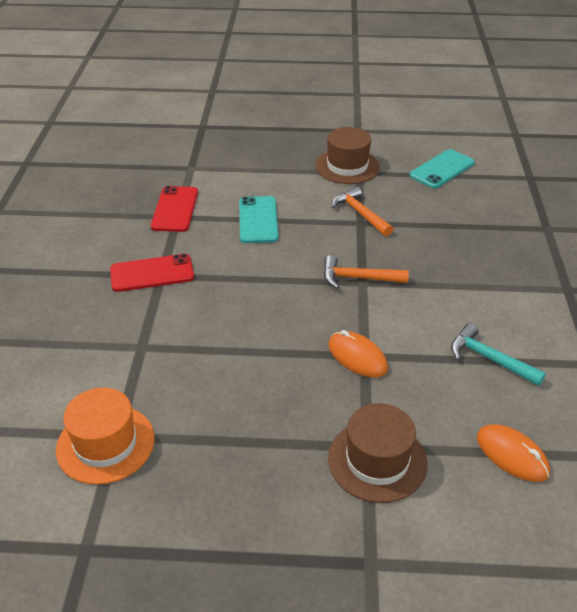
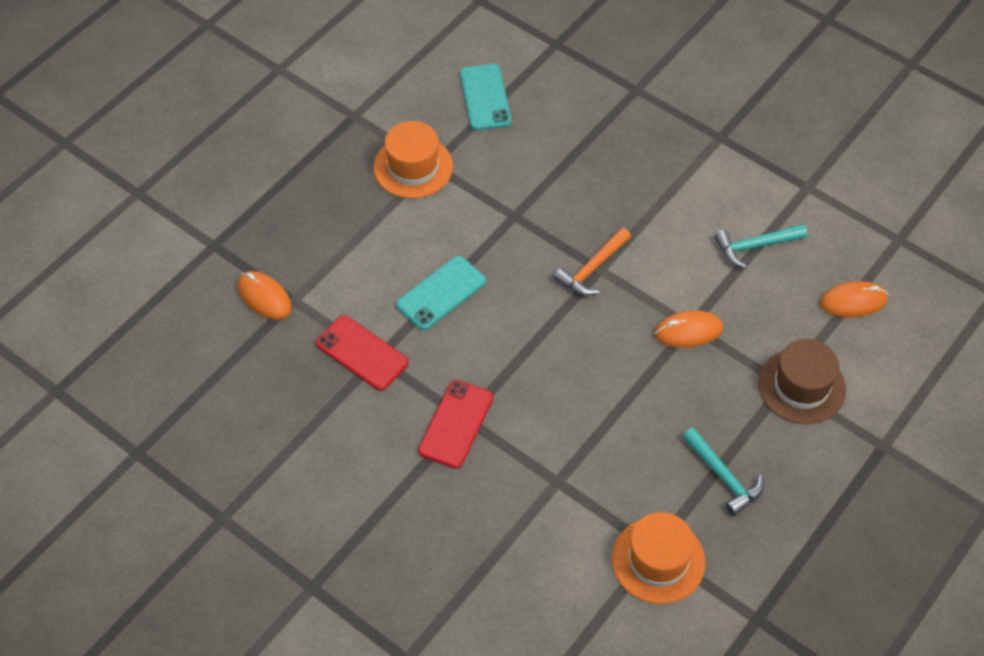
camera: 55 degrees left, 15 degrees up
(182, 157) = (264, 297): none -> orange mouse
(228, 449) = (724, 477): none -> turquoise hammer
(258, 220) = (441, 293): turquoise phone -> turquoise phone turned 75 degrees counterclockwise
(347, 166) = (413, 167): brown hat -> orange hat
(360, 214) = (500, 207): orange hammer -> none

